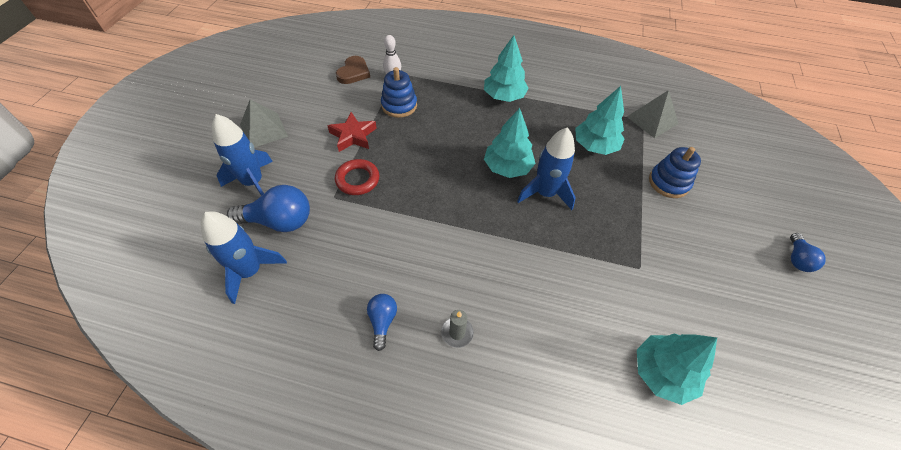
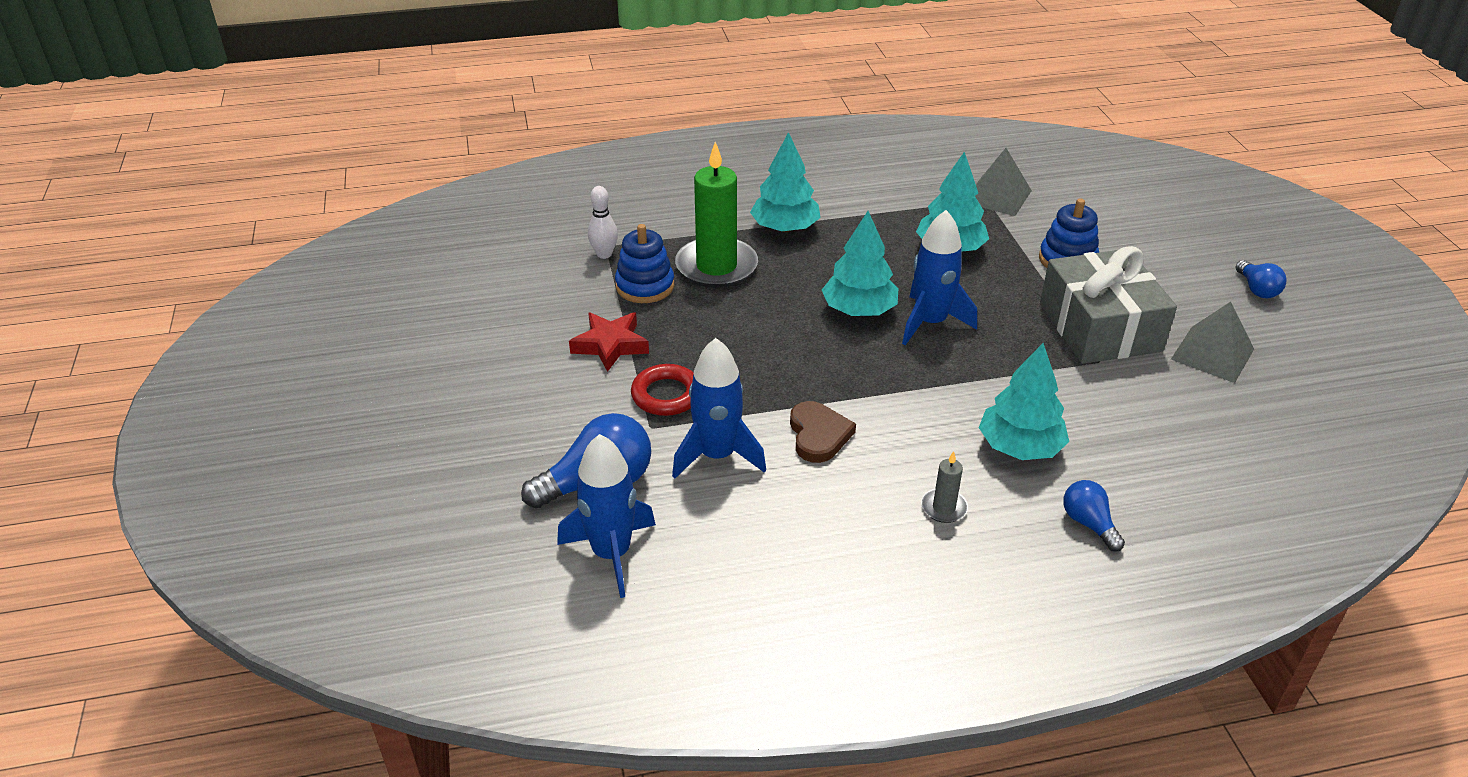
camera: 25 degrees left, 15 degrees down
(253, 182) = (512, 453): blue rocket -> blue rocket (717, 455)
(263, 130) = (463, 384): grey pyramid -> grey pyramid (1212, 354)
(353, 72) = (536, 266): brown heart -> brown heart (818, 435)
(382, 321) = (842, 534): blue light bulb -> blue light bulb (1088, 524)
(447, 107) = (716, 266): none -> green candle
(656, 242) = (1099, 327): none -> grey gift
(662, 372) = (1197, 451): turquoise tree -> turquoise tree (1020, 447)

